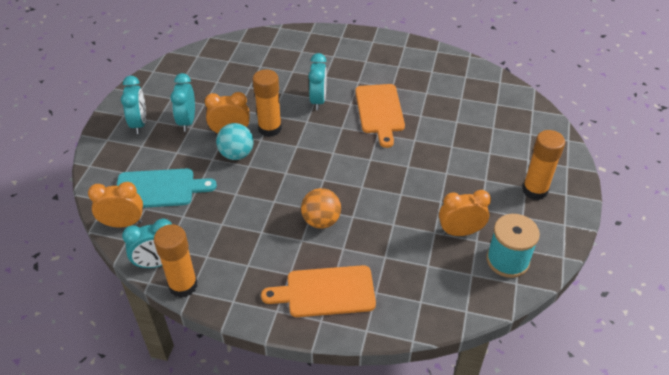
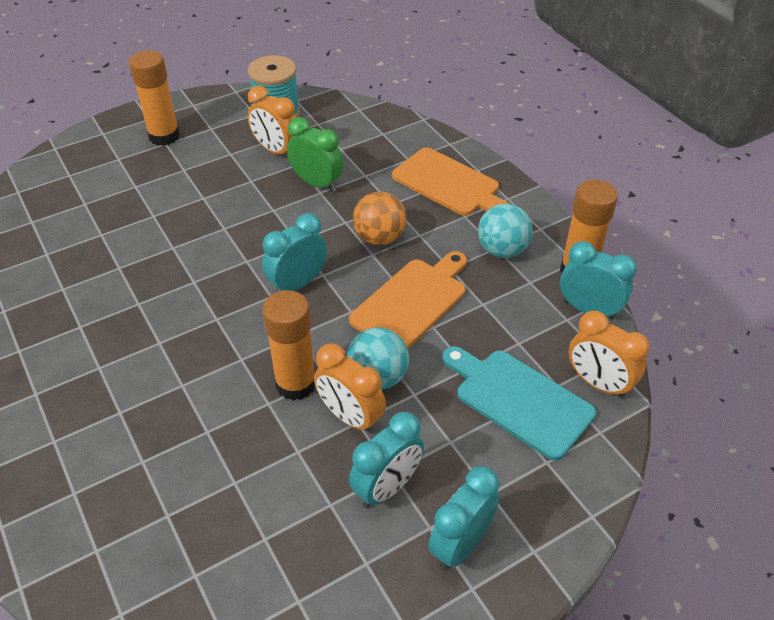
camera: 135 degrees left, 0 degrees up
(242, 266) = (502, 250): none -> turquoise ball
(318, 100) = (185, 379): turquoise clock -> turquoise clock (297, 284)
(380, 111) = (147, 305): orange cutting board -> orange cutting board (412, 302)
(403, 228) = (317, 183): none -> green clock

